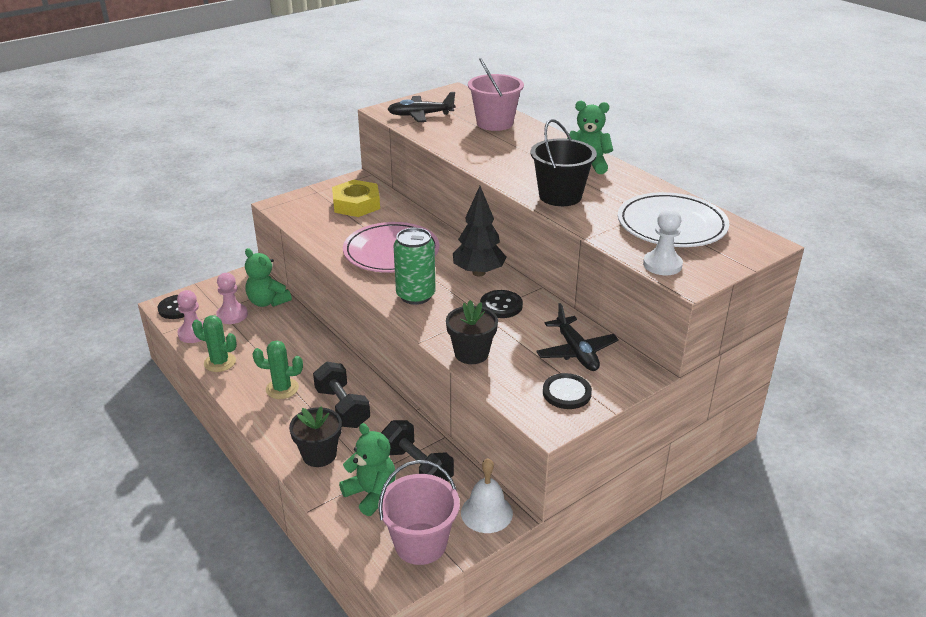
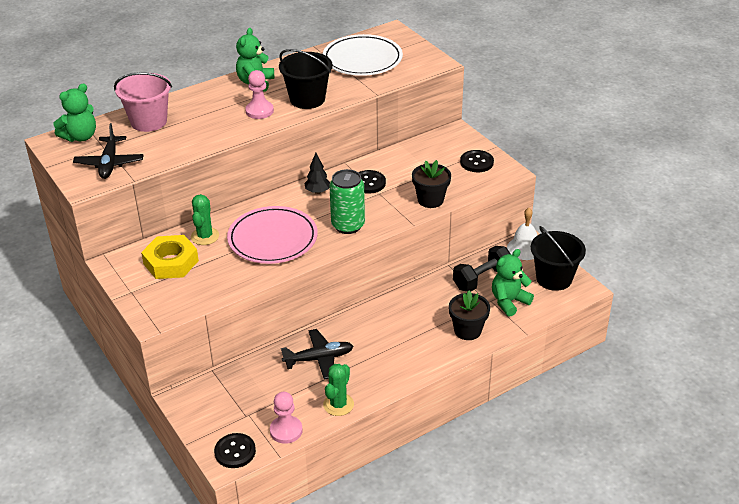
camera: 85 degrees left, 5 degrees up
(232, 315) = (258, 404): pink pawn -> pink pawn (259, 111)
(267, 302) = (239, 379): green teddy bear -> green teddy bear (80, 137)
(282, 389) = (383, 358): green cactus -> green cactus (205, 236)
(342, 408) = (411, 319): black dumbbell -> none
(420, 543) = (554, 278): pink bucket -> black bucket
(479, 273) = (318, 191): black tree -> black tree, size x0.58
(576, 352) = (431, 154): black plane -> black plane (319, 358)
(662, 265) = (416, 69): white pawn -> none

